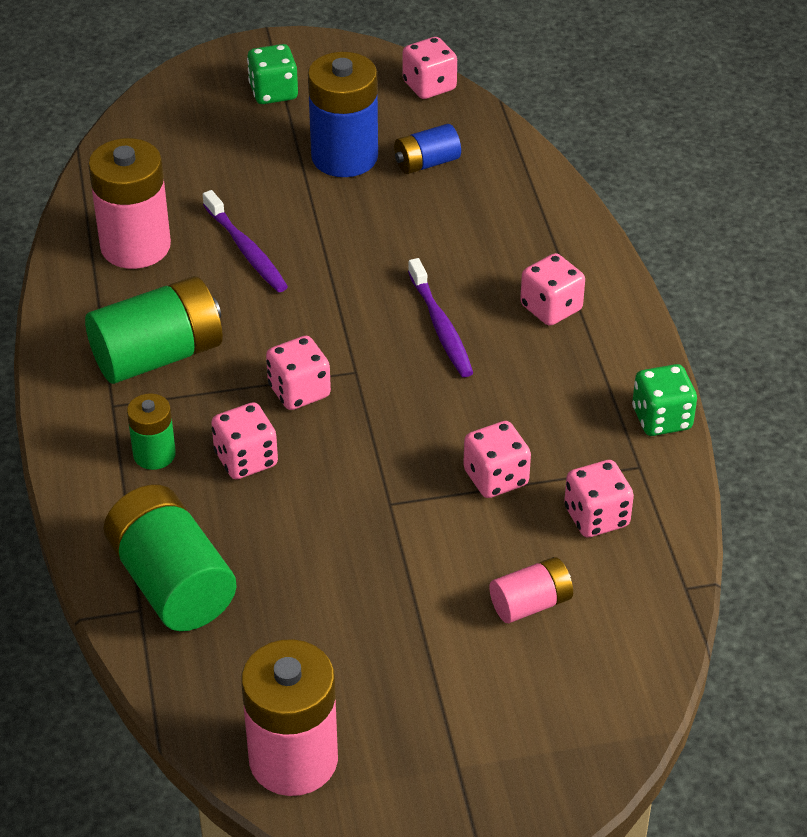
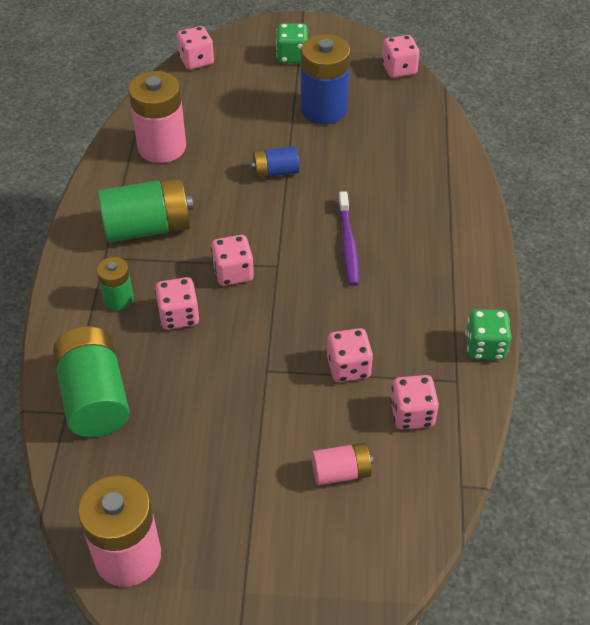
camera: 15 degrees right, 5 degrees up
(246, 249) = (234, 163): purple toothbrush -> none
(426, 163) = (378, 123): blue battery -> blue battery (275, 172)
(551, 308) = (431, 245): pink dice -> pink dice (196, 60)

